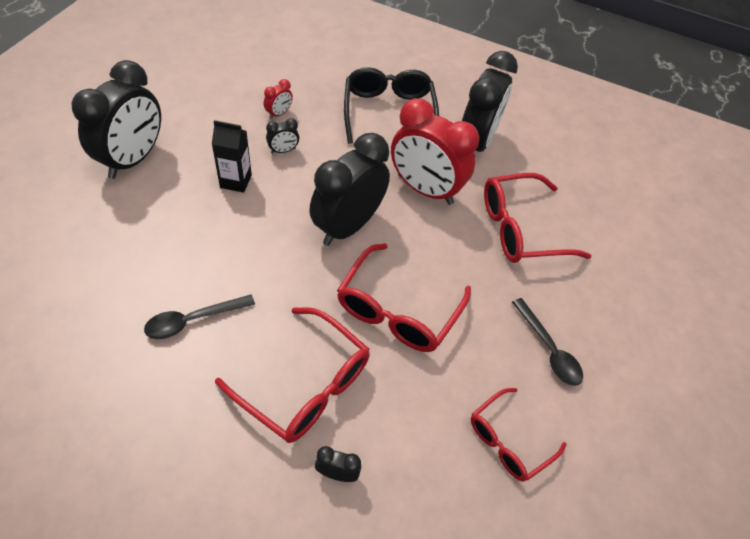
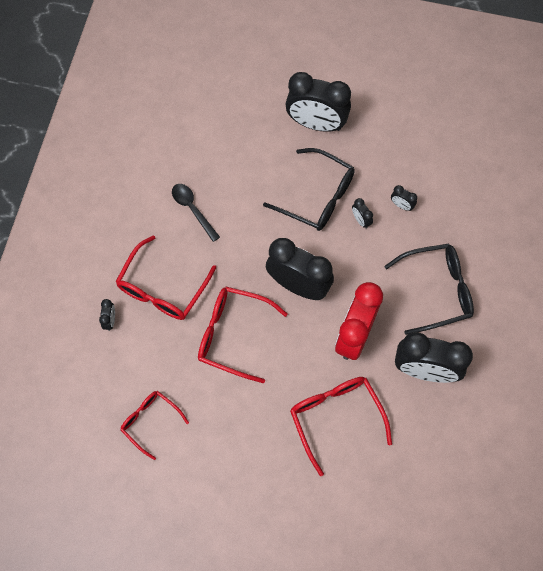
camera: 85 degrees right, 15 degrees up
(236, 181) = (317, 197): black carton -> black glasses
(279, 114) = (401, 205): red clock -> black clock
(548, 349) = (226, 445): black spoon -> none

